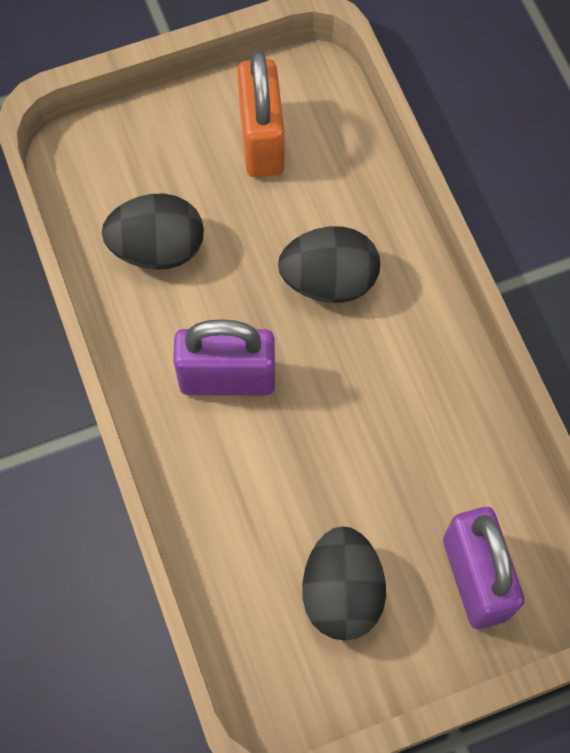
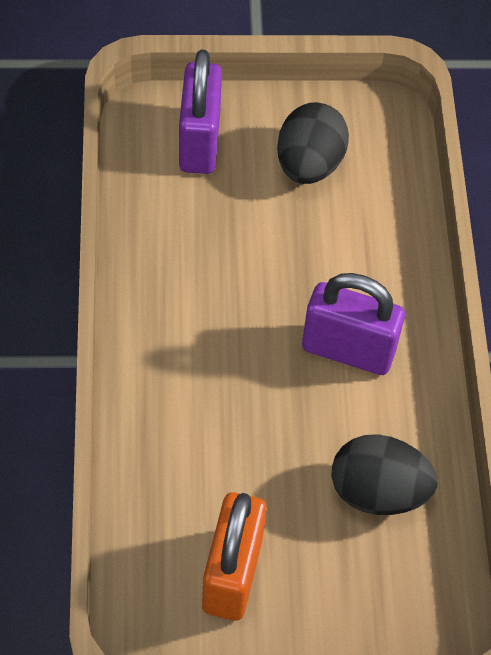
camera: 165 degrees left, 10 degrees down
(329, 281) = (220, 406): black egg -> none

